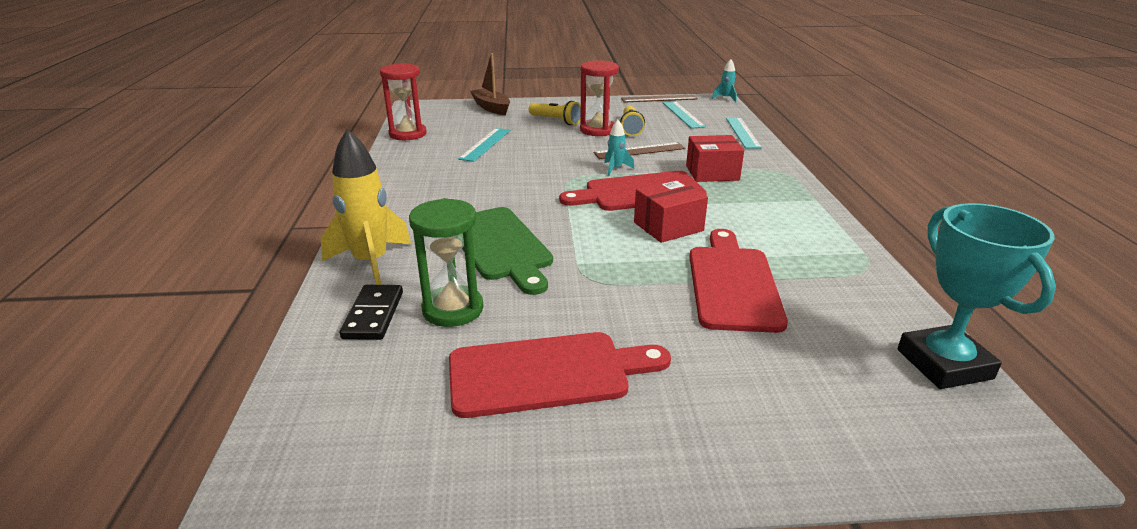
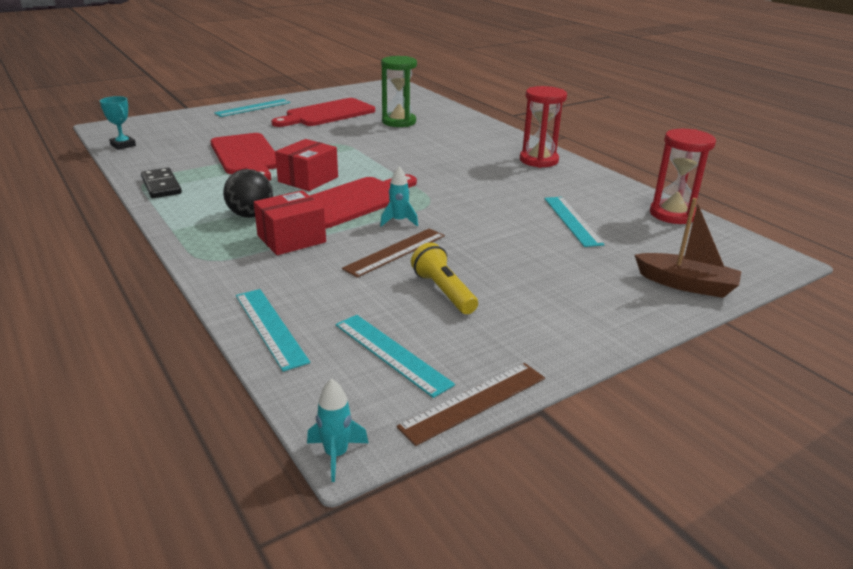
camera: 150 degrees right, 0 degrees up
(371, 263) = (475, 128): yellow rocket -> none
(373, 315) = (433, 114): black domino -> black domino (161, 186)
(500, 246) = (415, 147): green cutting board -> none
(556, 121) = (559, 280): yellow flashlight -> none
(598, 130) = (482, 276): red hourglass -> red hourglass (538, 160)
(689, 454) = (253, 108): none -> turquoise ruler
(742, 199) = (251, 215): none -> black ball
(944, 364) = (123, 145): turquoise trophy -> turquoise trophy, size x0.52

